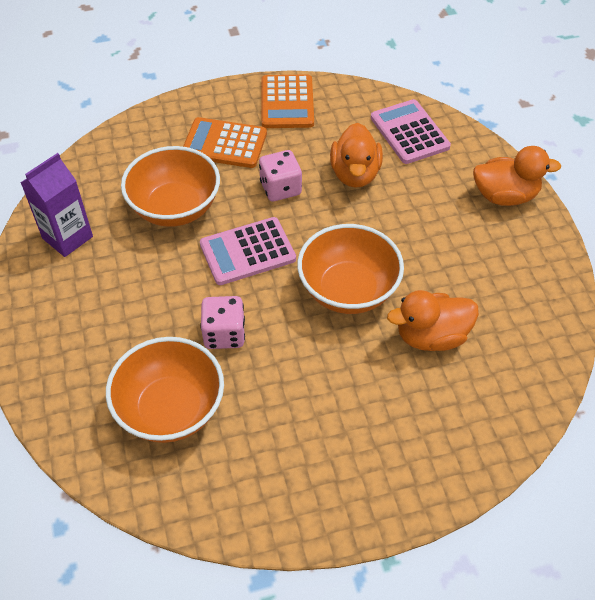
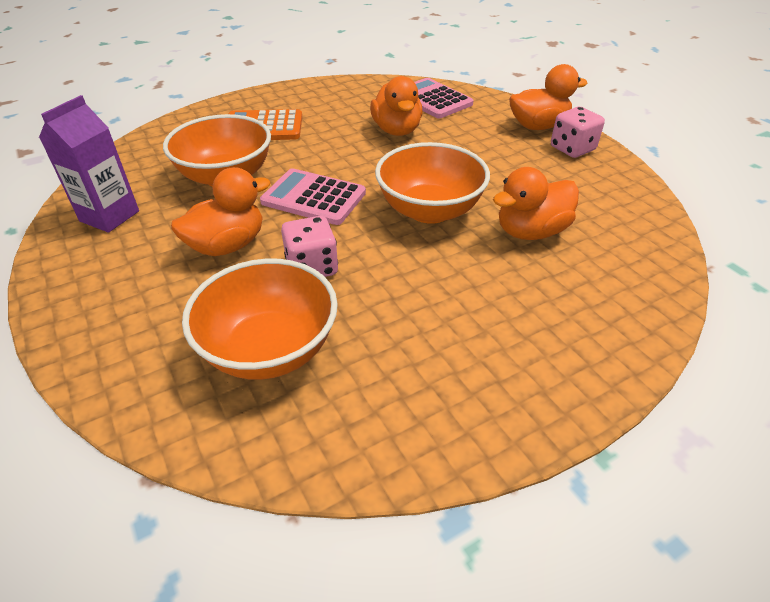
camera: 15 degrees left, 10 degrees down
(160, 293) = (227, 245): none -> orange duck
(247, 252) = (313, 198): pink calculator -> pink calculator turned 60 degrees clockwise
(280, 188) = (330, 149): pink dice -> pink dice (572, 149)
(287, 102) = (314, 95): orange calculator -> none

